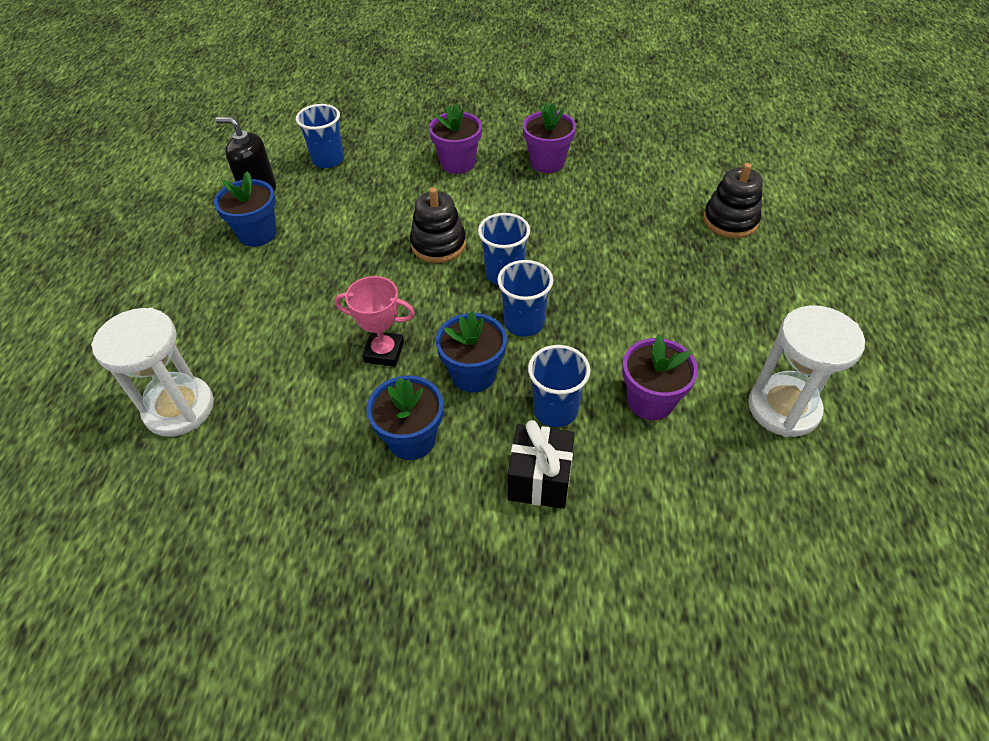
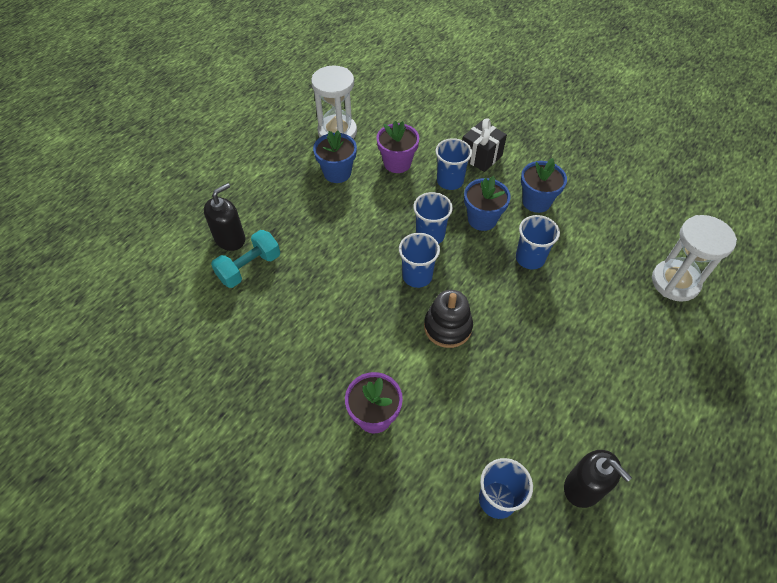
camera: 150 degrees left, 5 degrees up
(257, 234) = (596, 421): blue flower pot -> blue flower pot (337, 173)
(384, 352) = (530, 258): pink trophy -> blue cup
(547, 162) = (297, 370): purple flower pot -> none
(678, 207) = (249, 267): none -> turquoise dumbbell
(730, 221) = (230, 239): black stacking toy -> black soap dispenser

